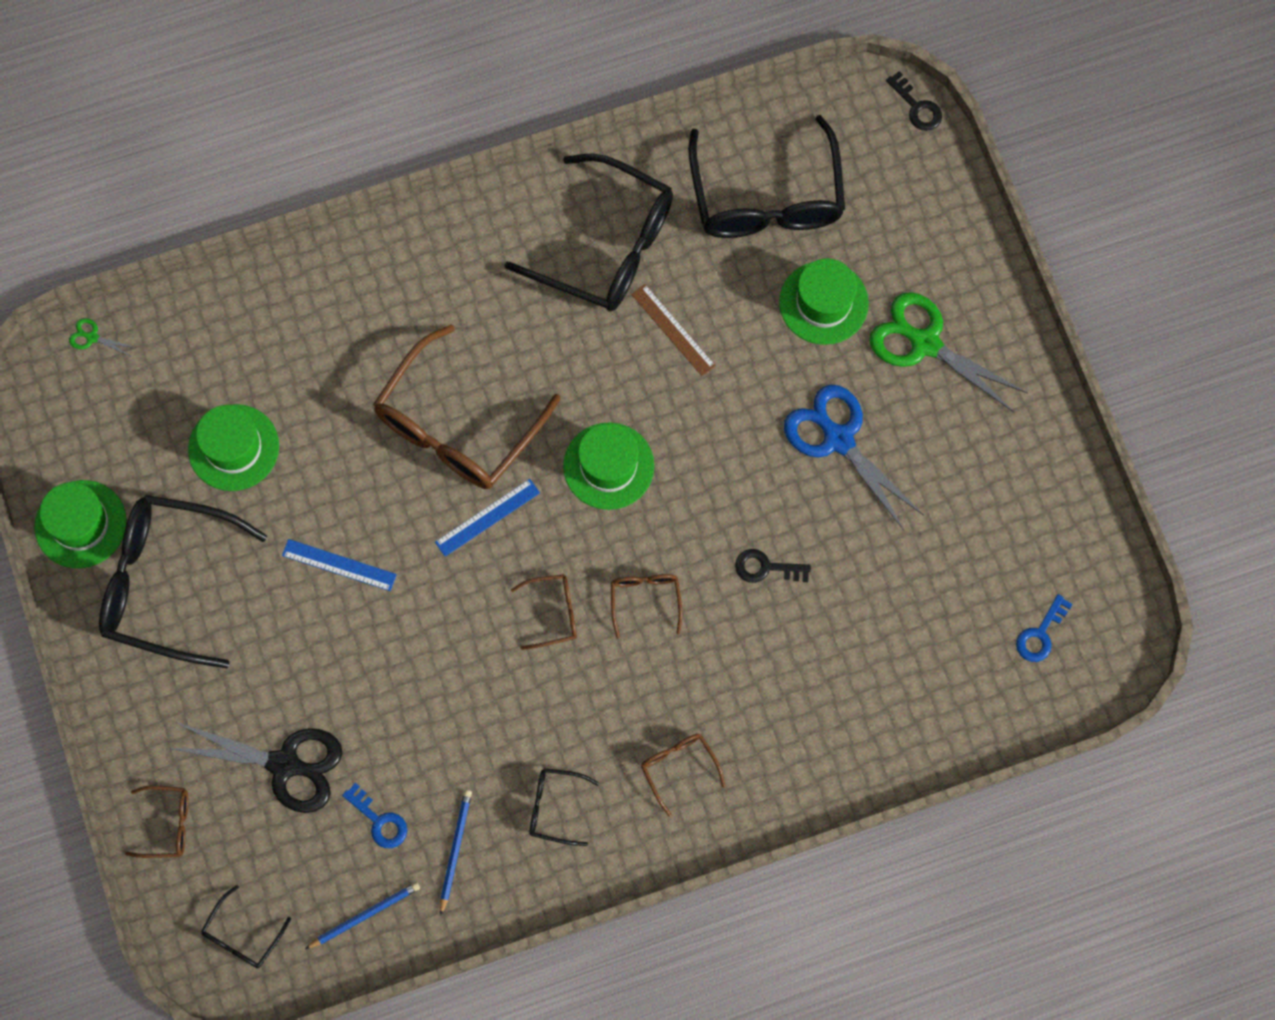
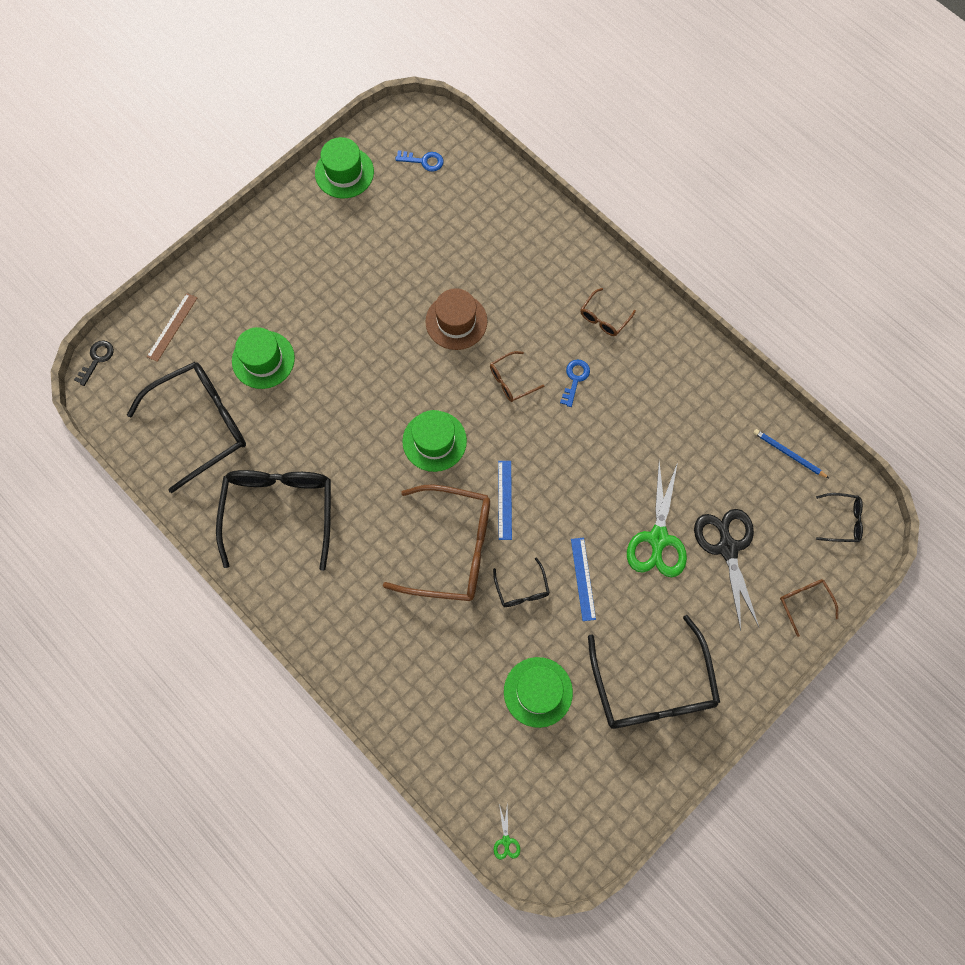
camera: 115 degrees left, 0 degrees up
(80, 524) = (643, 771): green hat -> green hat (344, 172)
(379, 821) = (729, 473): blue key -> blue key (575, 379)
(455, 850) = (721, 420): blue pencil -> none
(487, 517) = (505, 500): blue ruler -> blue ruler turned 60 degrees clockwise
(553, 613) = (547, 431): brown glasses -> none
(555, 807) = (665, 376): black glasses -> black glasses (522, 589)
(673, 330) = (322, 442): brown ruler -> brown ruler (172, 327)
(765, 568) = (456, 321): black key -> brown hat
(838, 439) = (353, 314): blue scissors -> none
(925, 343) = (265, 290): green scissors -> green scissors (658, 538)

